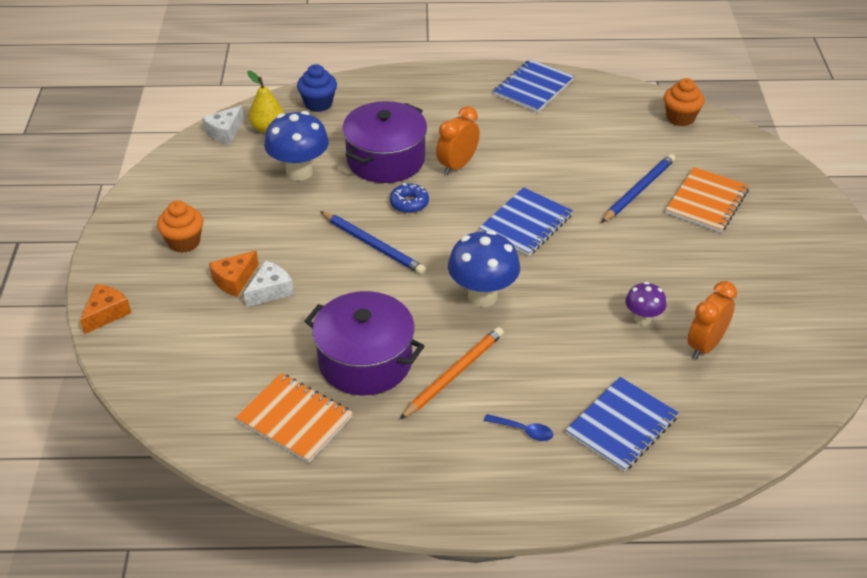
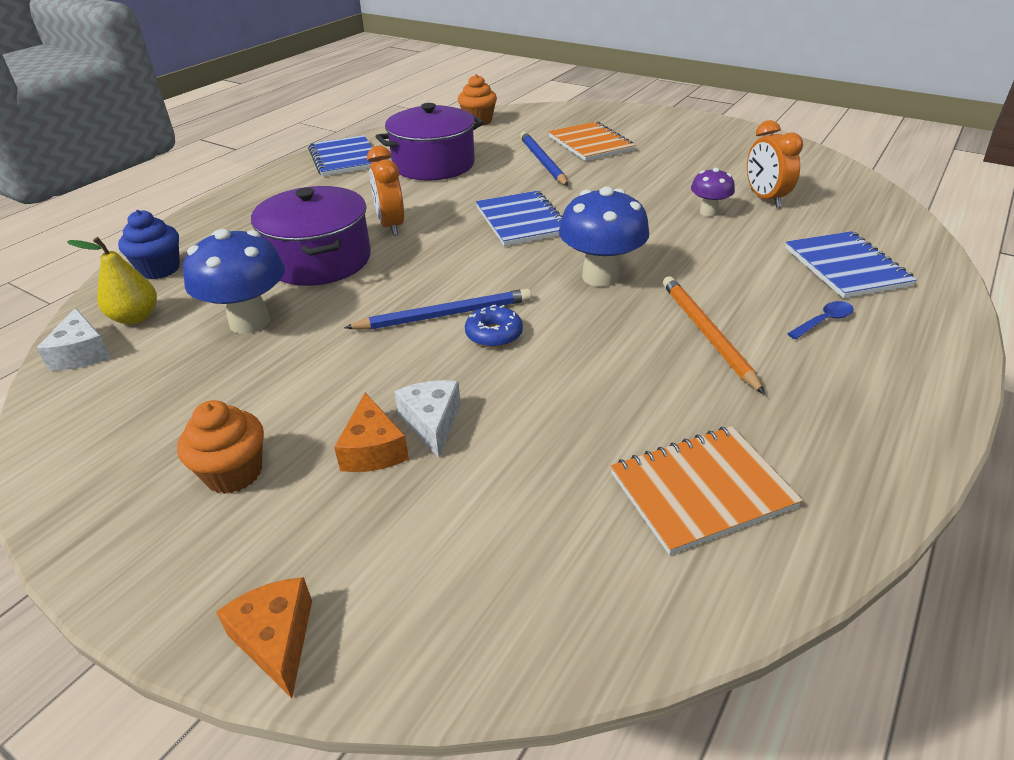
camera: 55 degrees left, 5 degrees down
(365, 361) = (635, 389): purple pot -> purple pot (433, 165)
(409, 203) = (408, 270): blue donut -> blue donut (494, 334)

